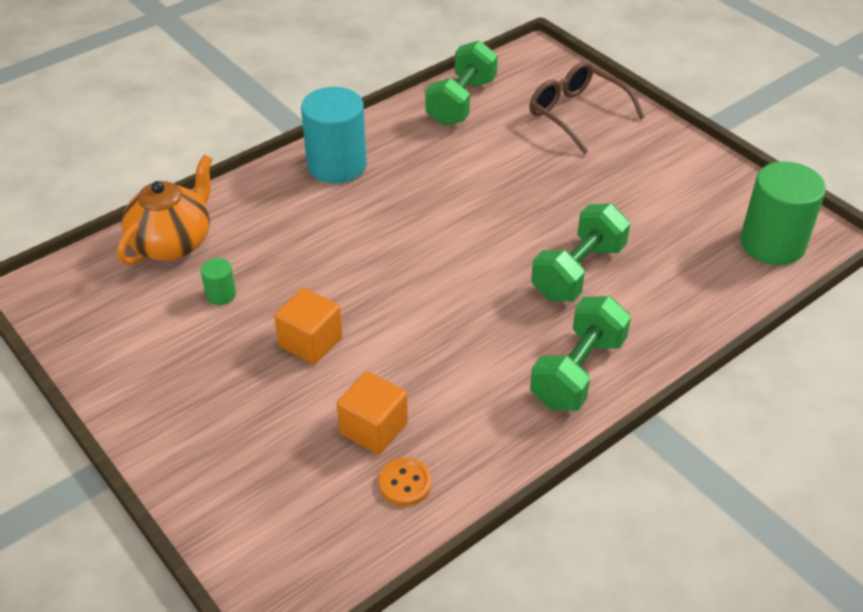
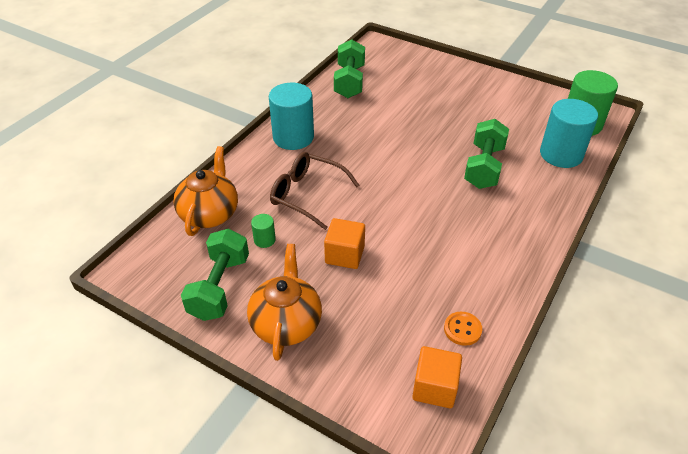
camera: 20 degrees left, 0 degrees up
(187, 408) = (286, 323): none -> orange teapot
(373, 428) = (420, 299): orange cube -> orange cube (434, 387)
(576, 114) = (423, 74): brown glasses -> brown glasses (306, 194)
(578, 372) = (522, 227): green dumbbell -> green dumbbell (219, 287)
(708, 282) = (561, 154): none -> turquoise cylinder

